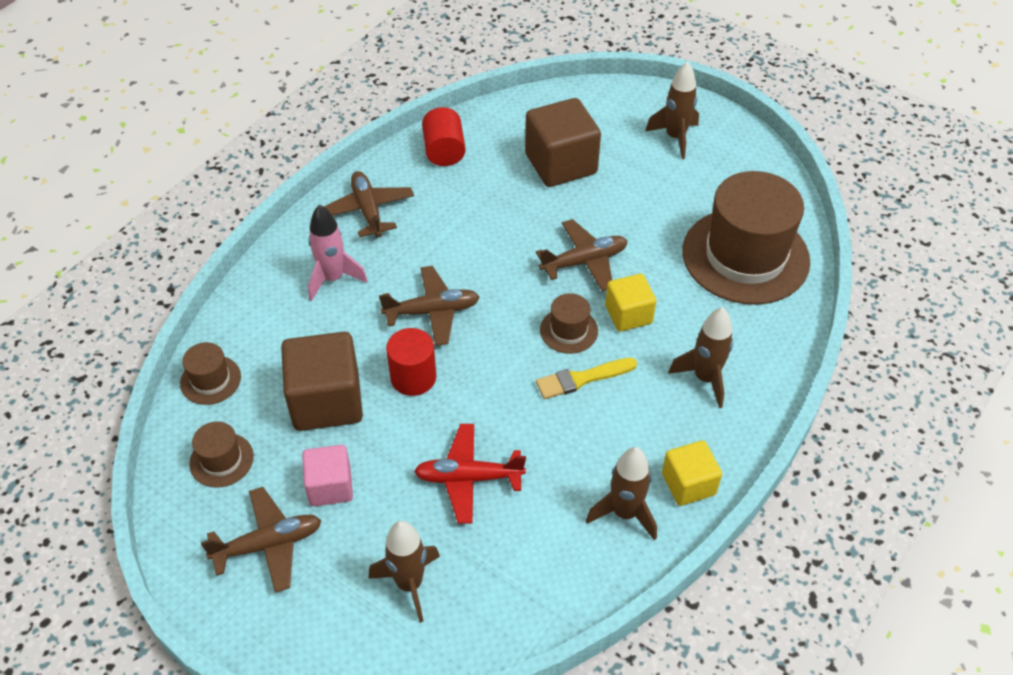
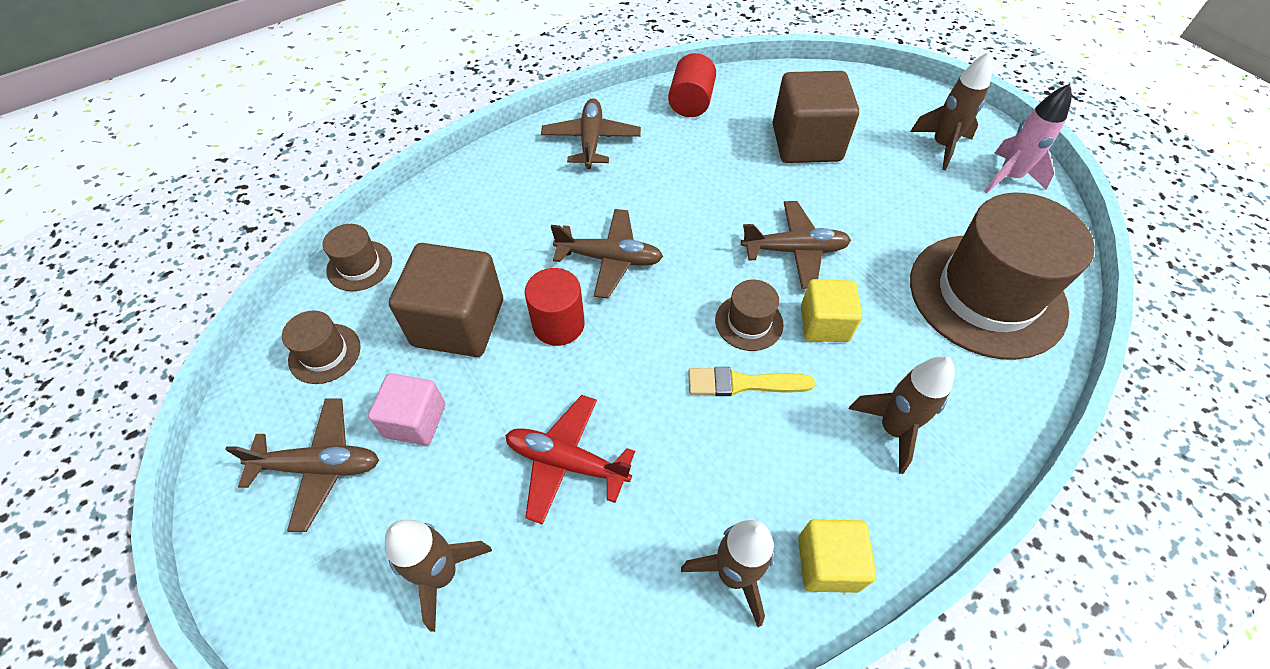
camera: 20 degrees right, 5 degrees up
(333, 279) = (526, 198): pink rocket -> pink rocket (1009, 177)

